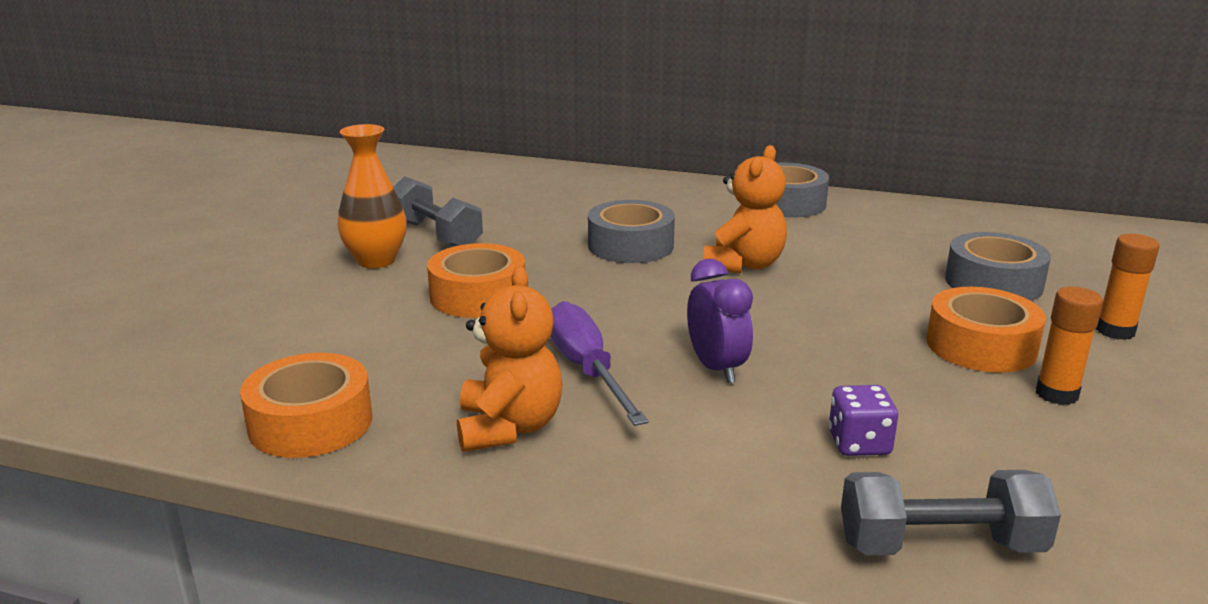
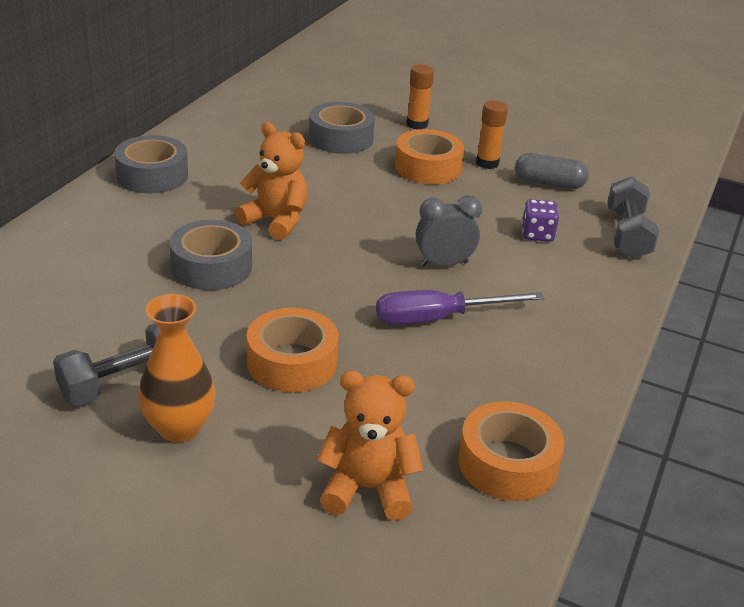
camera: 85 degrees left, 10 degrees up
(509, 427) = (517, 361): orange teddy bear -> orange teddy bear (368, 488)
(716, 368) = (444, 264): purple clock -> grey clock
(1052, 456) = (549, 183): none -> grey capsule

